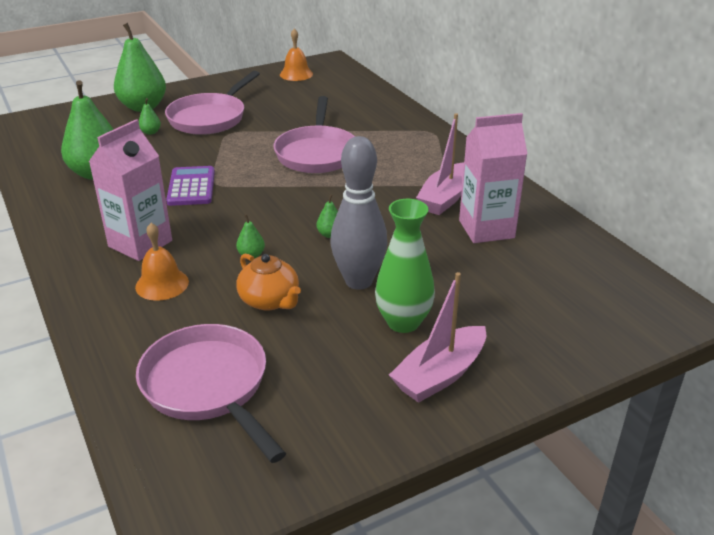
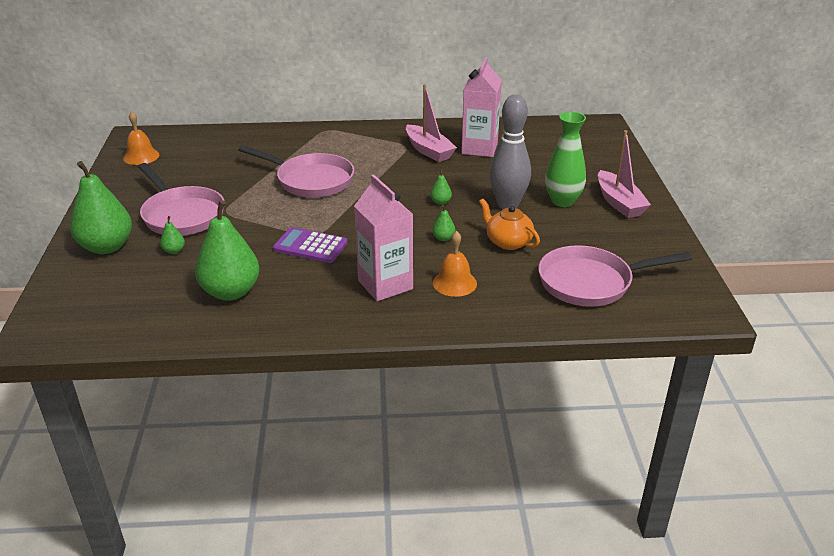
camera: 65 degrees left, 0 degrees up
(270, 300) = (508, 242): orange teapot -> orange teapot turned 120 degrees counterclockwise

